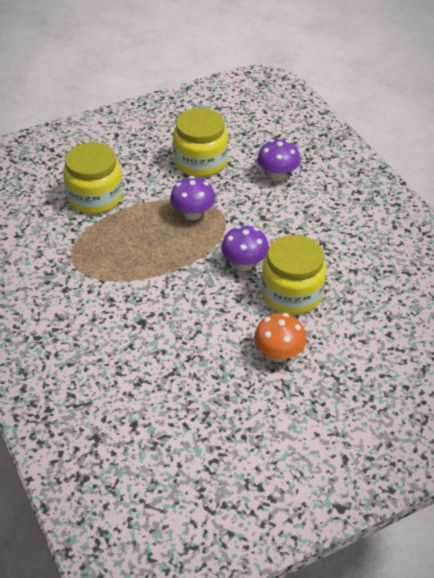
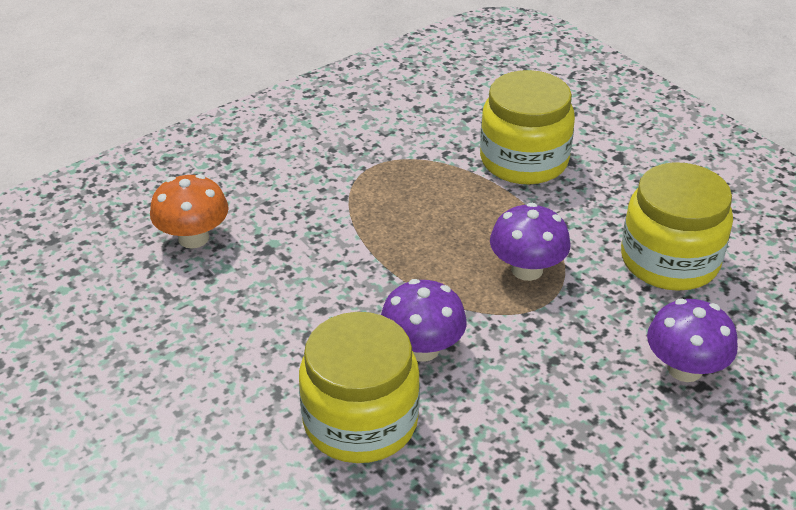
camera: 80 degrees right, 5 degrees down
(279, 353) = (214, 417): orange mushroom -> orange mushroom (193, 238)

